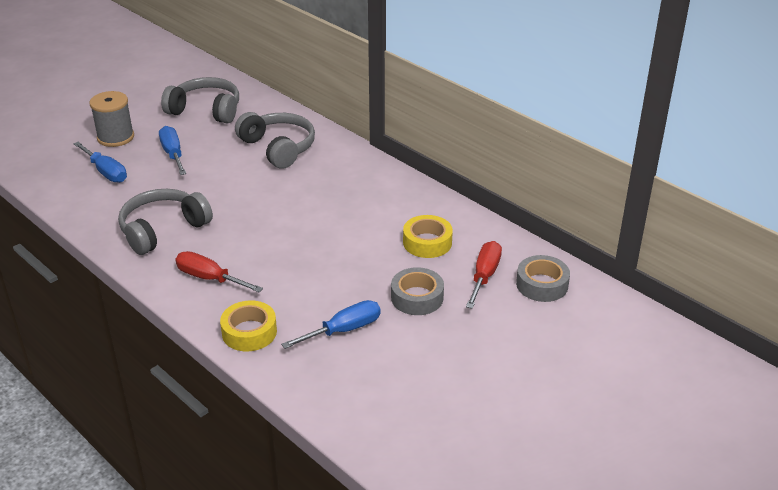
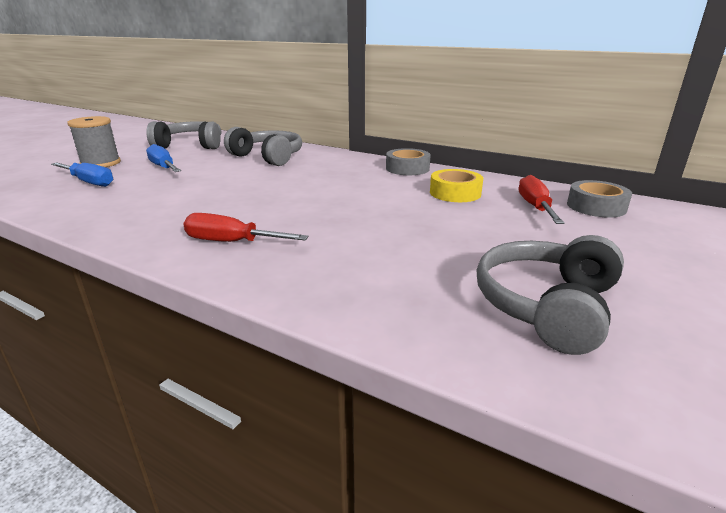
camera: 15 degrees left, 10 degrees down
(163, 230) = (161, 212): grey headphones -> grey headphones (547, 306)
(249, 332) = (308, 284): yellow tape -> none
(344, 330) = (431, 265): blue screwdriver -> none
(417, 297) = (486, 229): grey tape -> grey tape (407, 168)

